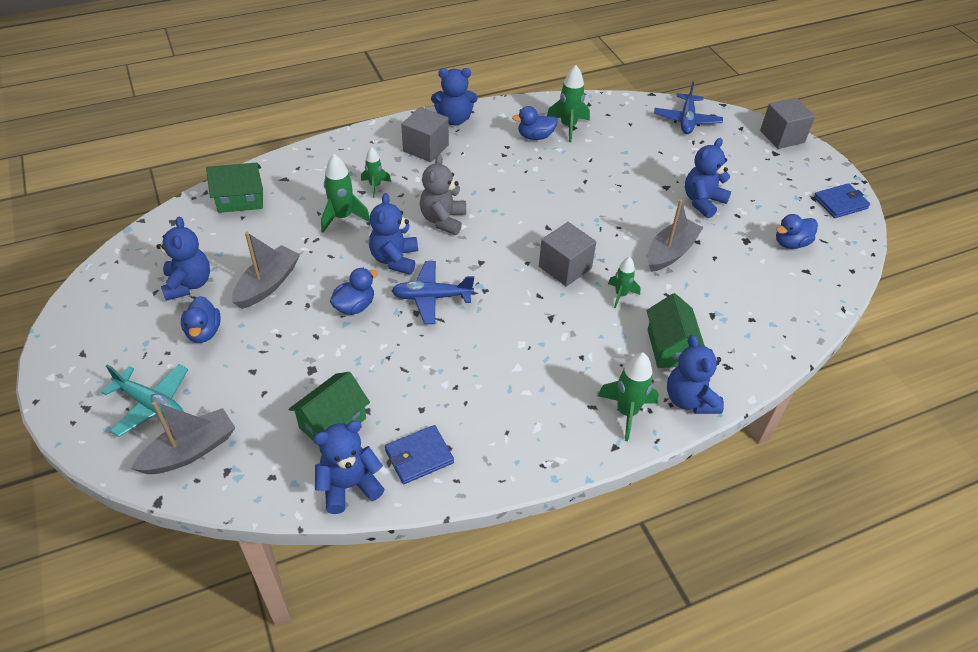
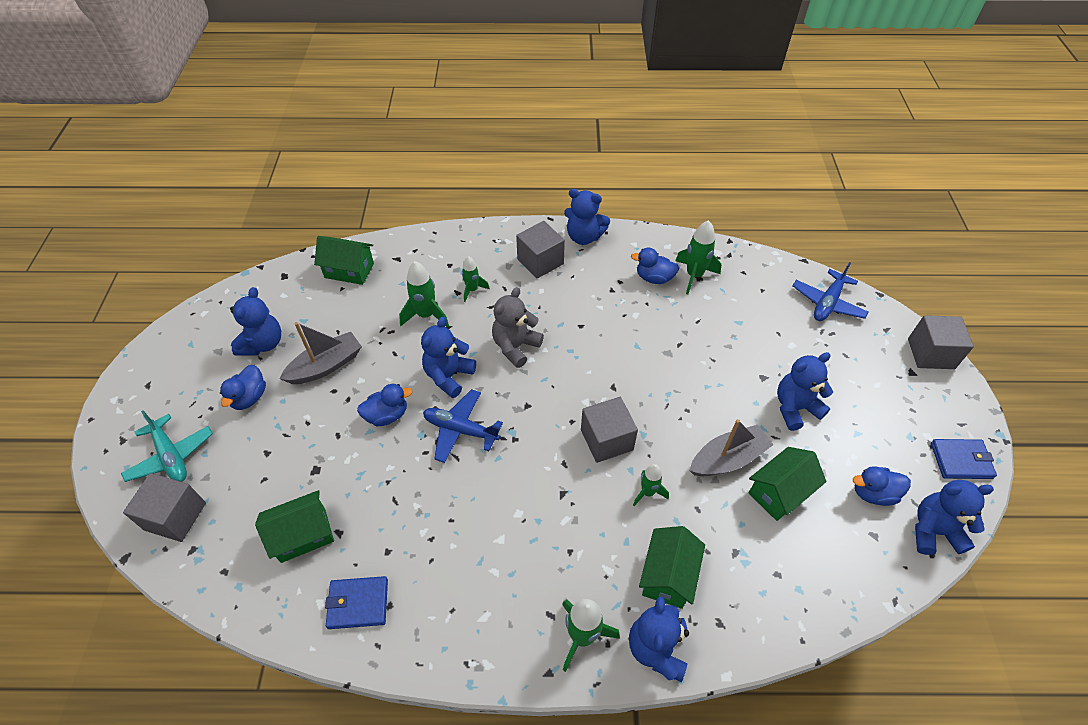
camera: 25 degrees right, 5 degrees up
(190, 451) = (175, 516): grey boat -> grey cube
(349, 485) = (282, 609): blue teddy bear -> blue teddy bear (933, 531)
(722, 263) = (779, 492): none -> green house

